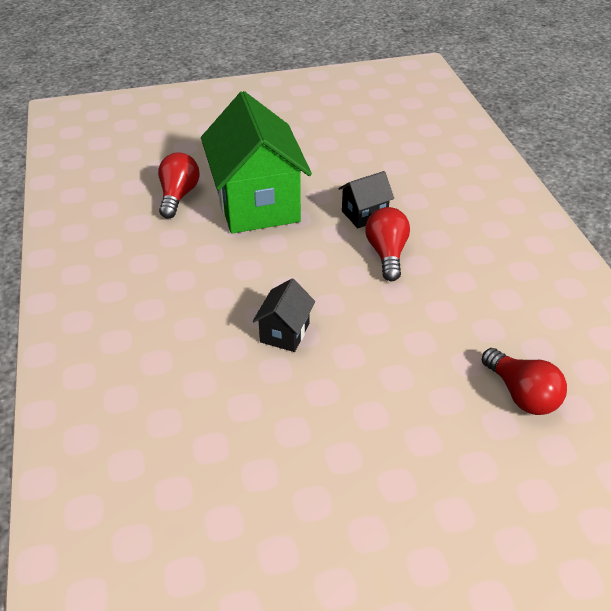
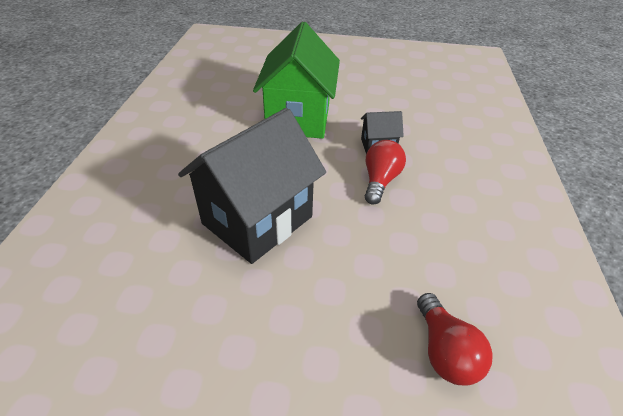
camera: 20 degrees right, 0 degrees up
(178, 196) = (246, 99): red light bulb -> none
(285, 333) = (257, 220): black house -> black house, size x2.24

